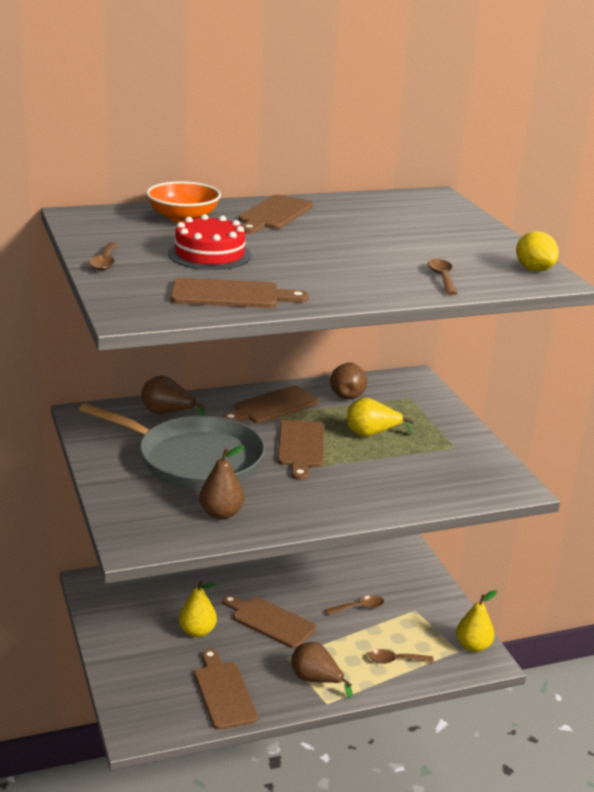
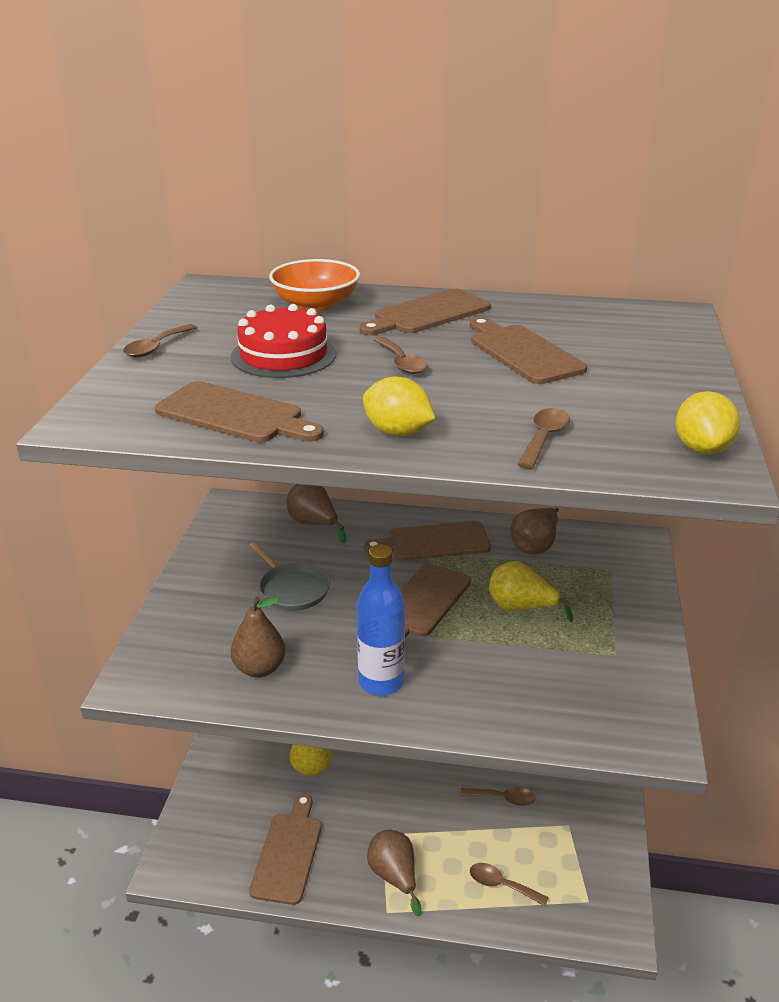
camera: 30 degrees right, 5 degrees up
(195, 459) = (292, 589): grey pan -> grey pan, size x0.49
(270, 621) = (394, 781): brown cutting board -> brown cutting board (522, 352)
(299, 248) = (402, 363): none -> brown spoon
(316, 500) = (381, 682): none -> blue bottle
(352, 288) = (397, 432): none -> yellow lemon
(473, 646) = (610, 902): yellow pear -> none

